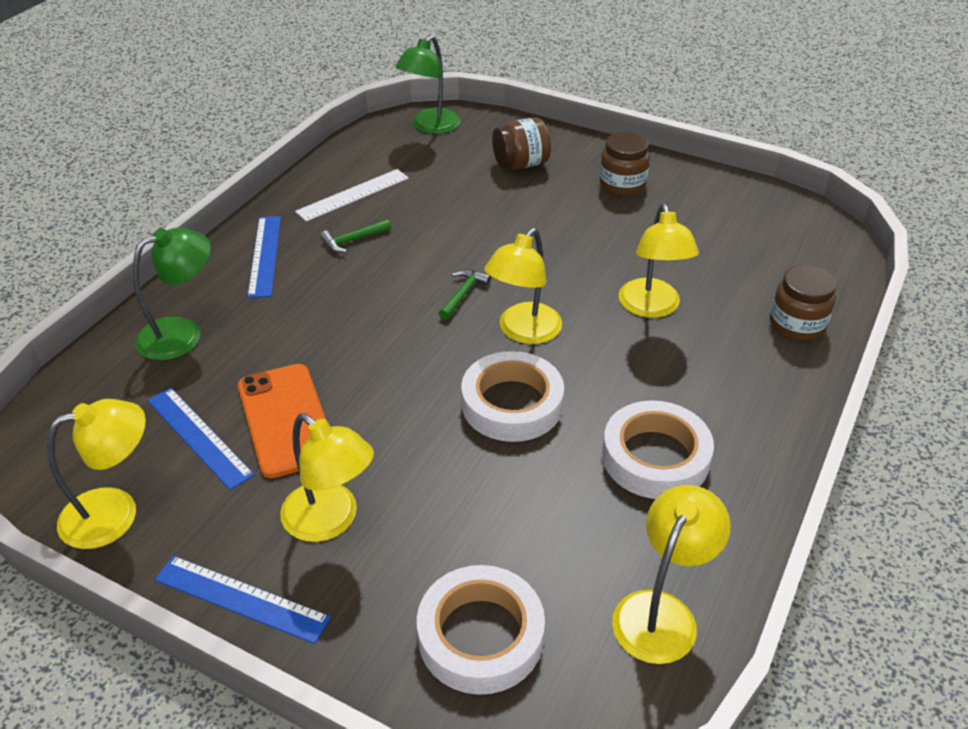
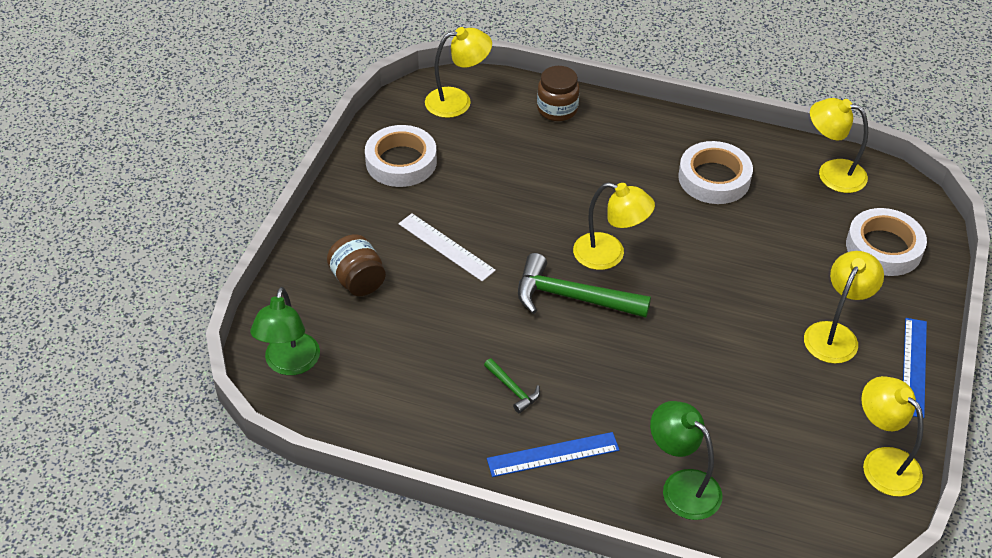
camera: 100 degrees left, 5 degrees up
(198, 437) = (793, 434): blue ruler -> none
(286, 420) = (755, 383): orange phone -> none
(353, 195) = (435, 406): white ruler -> white ruler (446, 247)
(430, 127) = (290, 364): green lamp -> green lamp turned 75 degrees clockwise
(463, 294) = (572, 297): green hammer -> green hammer, size x2.07
(512, 404) = (690, 253): white tape -> white tape (401, 162)
(622, 184) = (384, 207): brown jar -> none
(651, 307) = (558, 183): yellow lamp -> yellow lamp (458, 101)

